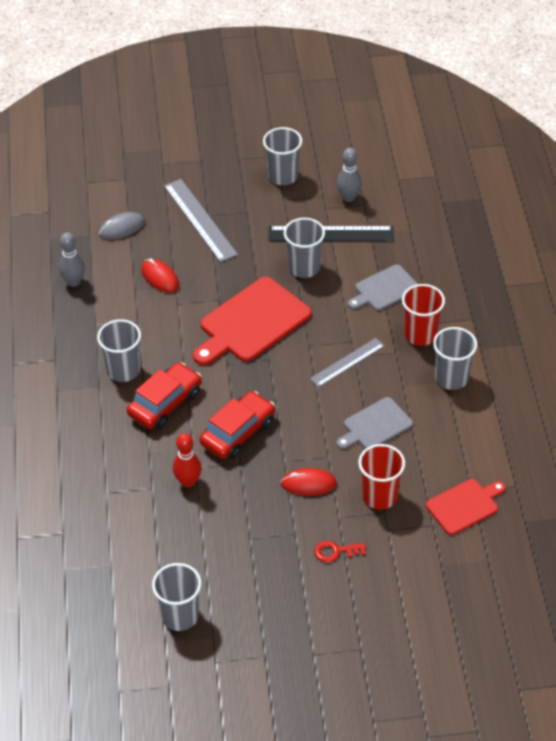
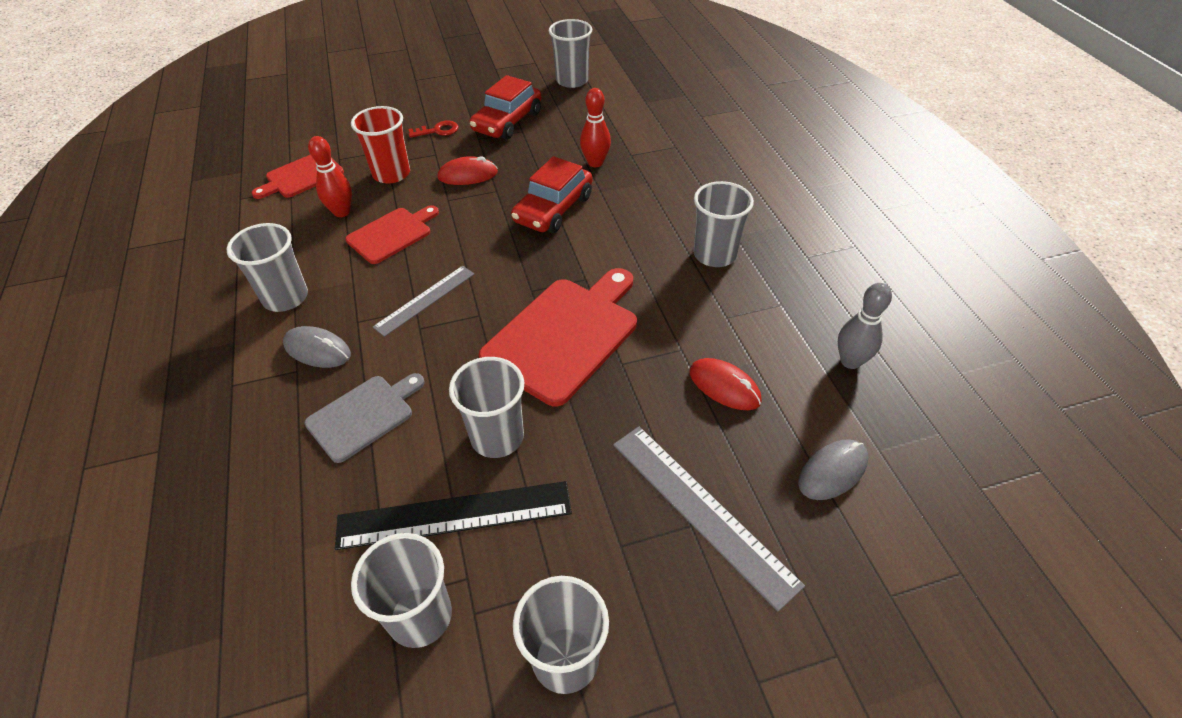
camera: 170 degrees right, 0 degrees up
(165, 403) = (647, 227): red car -> red car (507, 122)
(348, 197) = (420, 616): grey bowling pin -> grey cup
(375, 425) = (392, 234): grey cutting board -> red cutting board
(420, 335) = (317, 350): red cup -> grey mouse
(420, 455) = (342, 212): none -> red bowling pin

